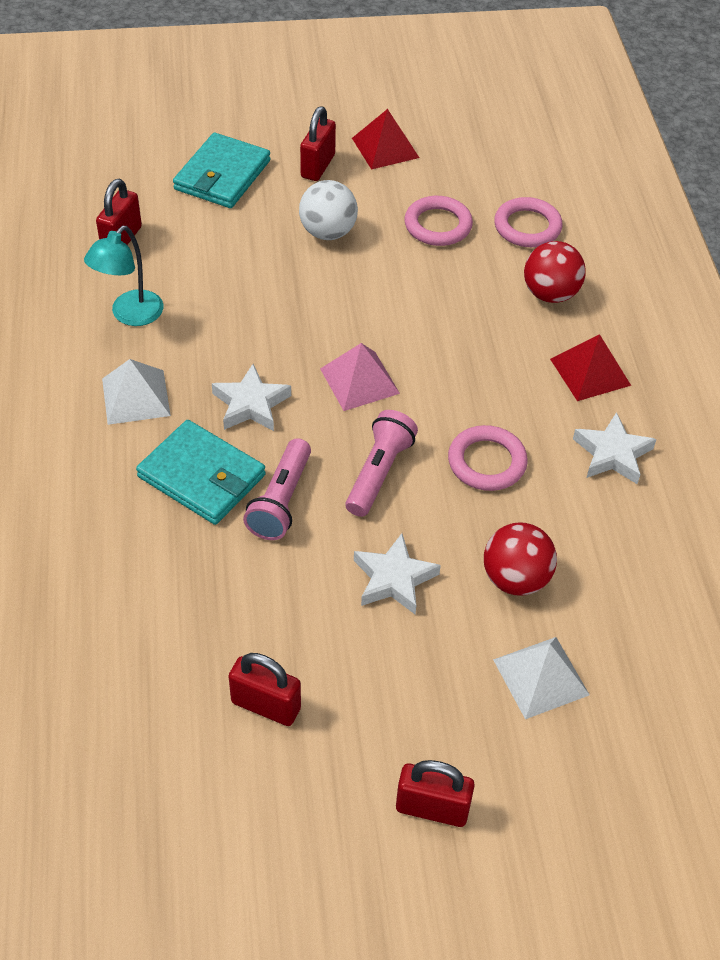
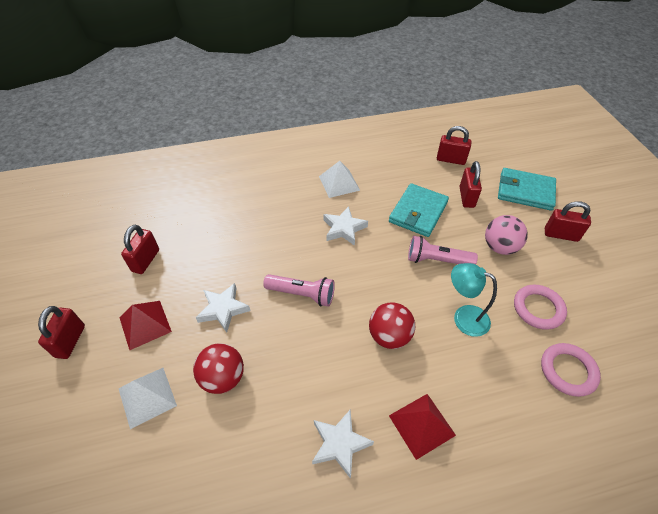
camera: 85 degrees right, 0 degrees up
(130, 315) = (395, 172): turquoise lamp -> turquoise lamp (463, 317)
(202, 476) = (290, 216): turquoise wallet -> turquoise wallet (418, 212)
(217, 242) = (466, 197): none -> red padlock
(281, 501) = (276, 250): pink flashlight -> pink flashlight (437, 260)
(328, 232) = (500, 247): white ball -> pink ball
(359, 380) = (374, 277): pink pyramid -> none
(385, 147) = (603, 270): red pyramid -> red pyramid (145, 324)
(486, 462) = (319, 355): pink ring -> none
(550, 294) = (497, 391): red ball -> red ball (389, 336)

